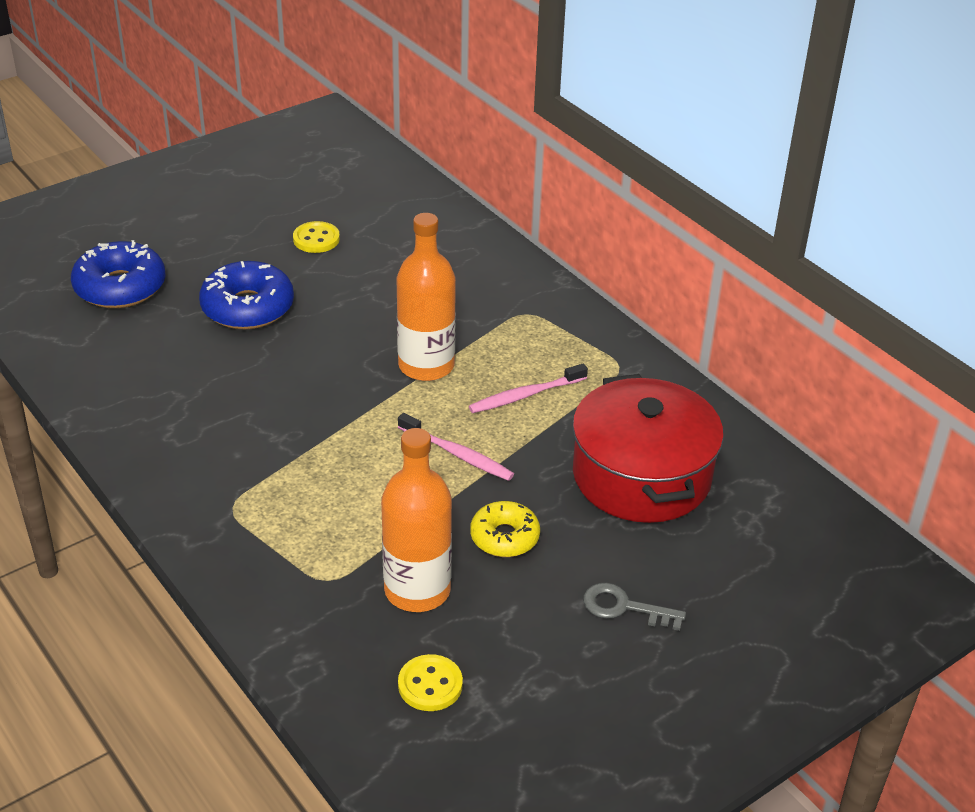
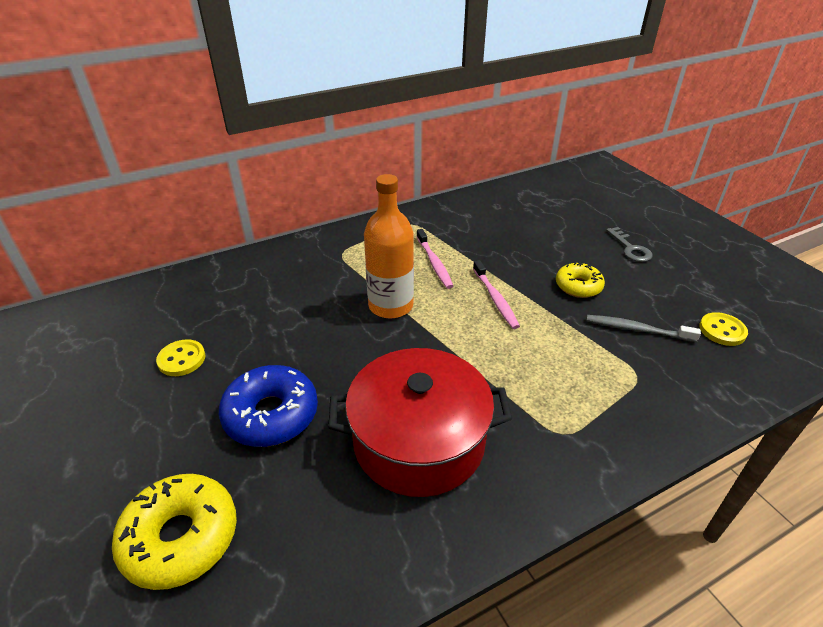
camera: 80 degrees left, 0 degrees up
(120, 287) = (181, 537): blue donut -> yellow donut
(417, 590) = (637, 329): orange bottle -> grey toothbrush
(457, 454) = (495, 299): pink toothbrush -> pink toothbrush turned 120 degrees clockwise
(624, 607) = (630, 248): grey key -> grey key turned 45 degrees counterclockwise
(641, 476) = (517, 229): red pot -> red pot (419, 441)

